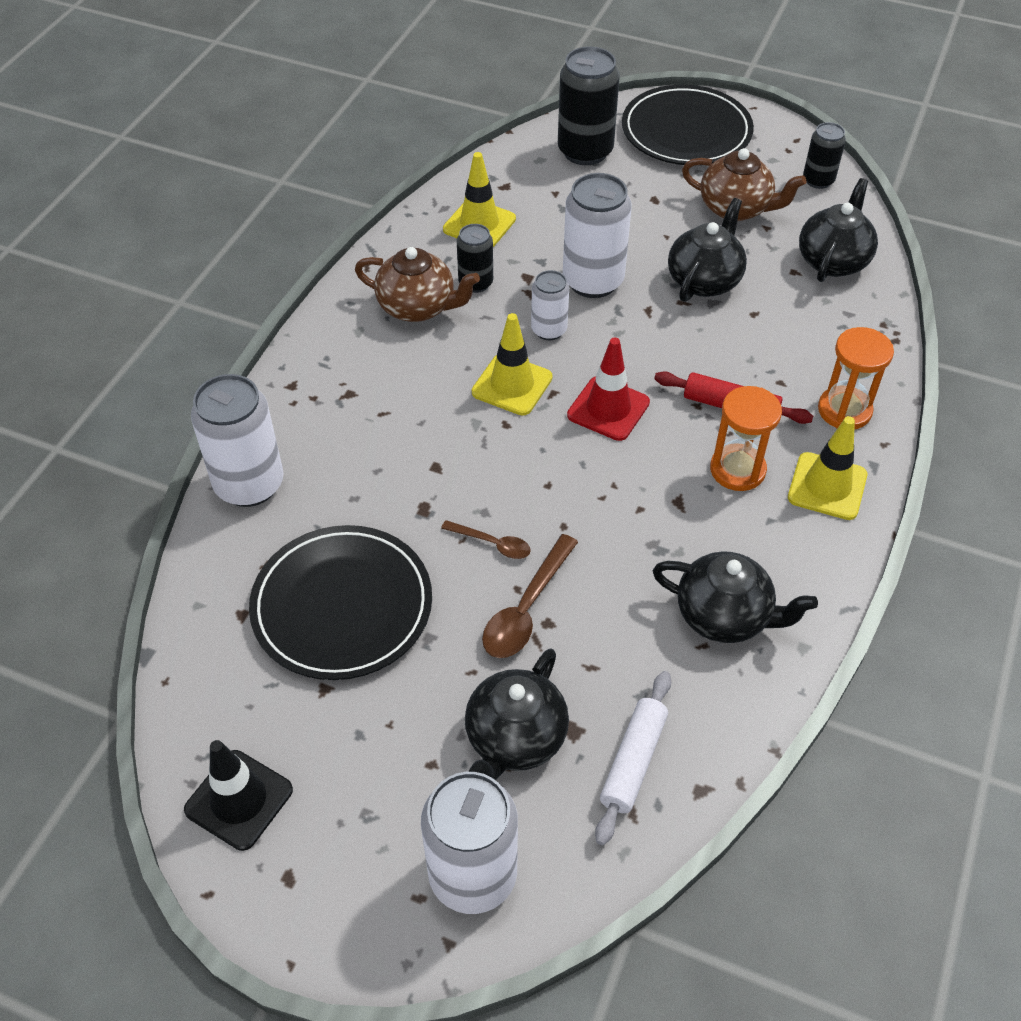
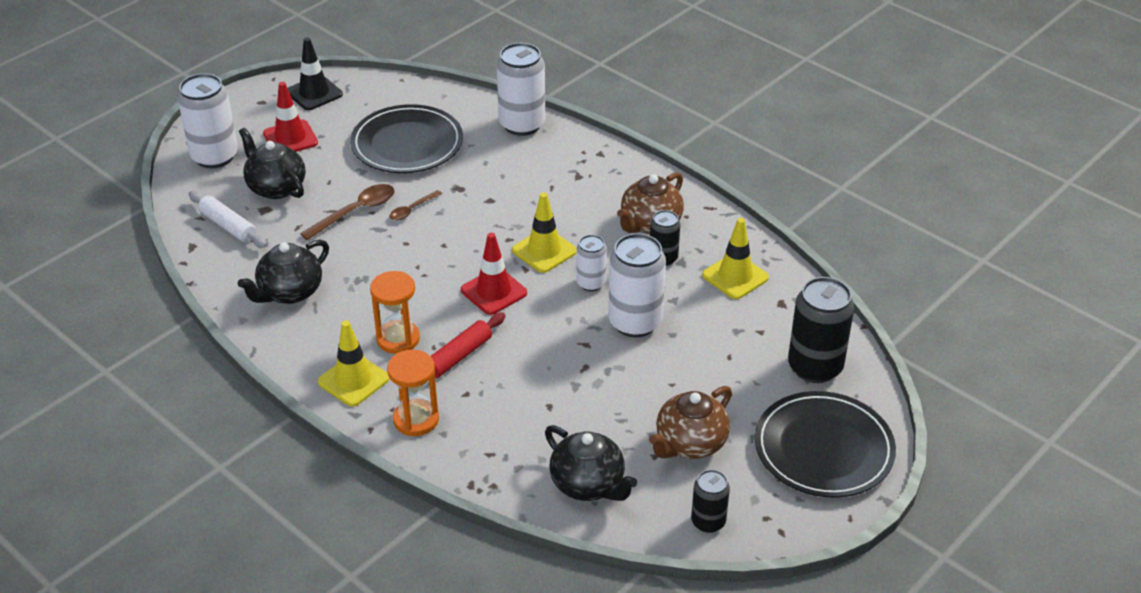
camera: 110 degrees right, 10 degrees down
(381, 777) = (290, 138): none -> red traffic cone
(526, 608) = (355, 212): brown spoon -> brown spoon turned 90 degrees clockwise
(704, 280) = (604, 389): black teapot -> none

